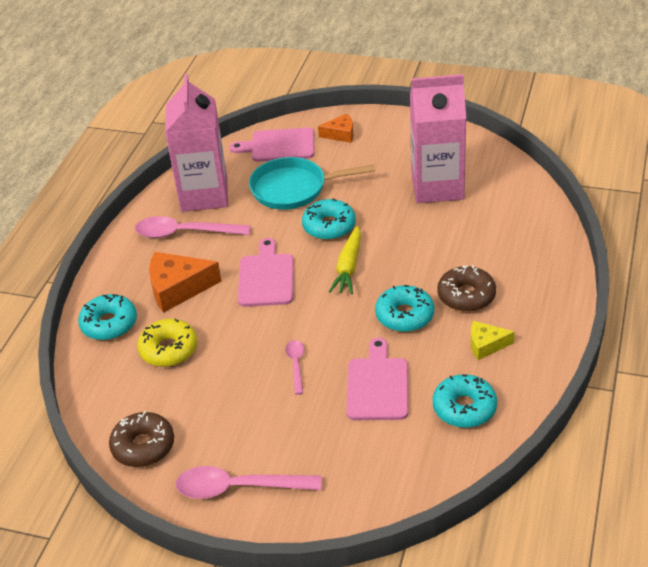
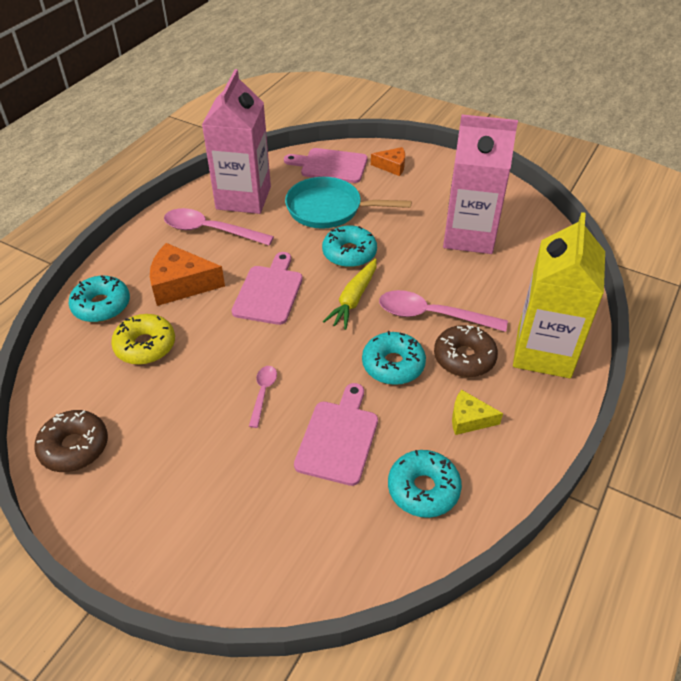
camera: 10 degrees right, 5 degrees up
(238, 488) = (148, 523): pink spoon -> pink spoon (431, 315)
(535, 276) = (543, 352): none -> yellow carton

